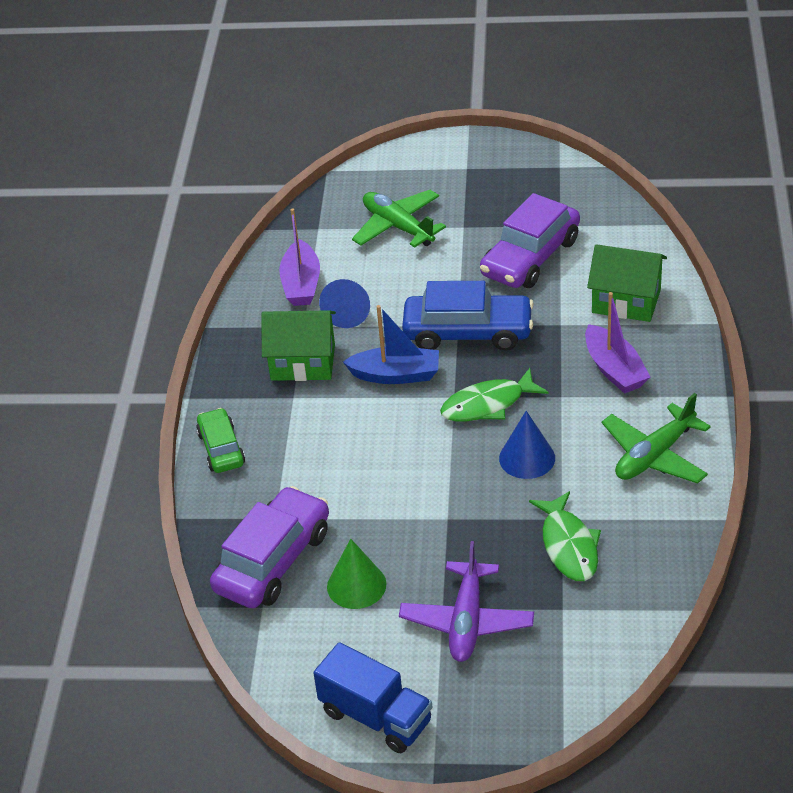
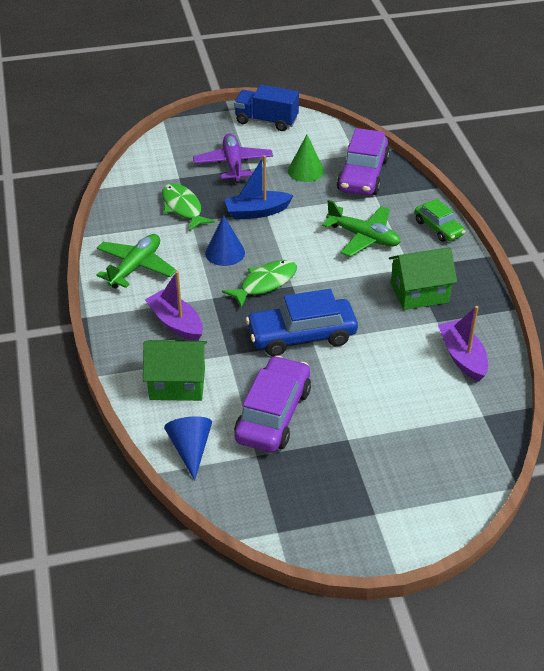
camera: 160 degrees right, 0 degrees up
(348, 312) = (407, 338): blue cone -> blue cone (190, 449)
(396, 375) = (343, 294): blue boat -> blue boat (257, 212)
(398, 227) = (409, 428): green plane -> green plane (363, 237)

